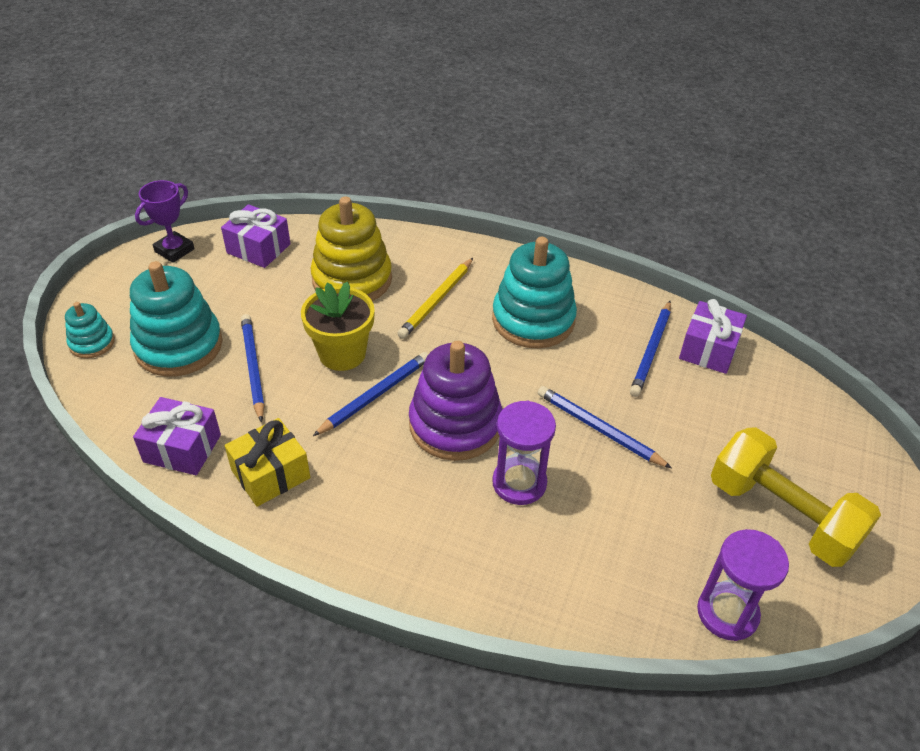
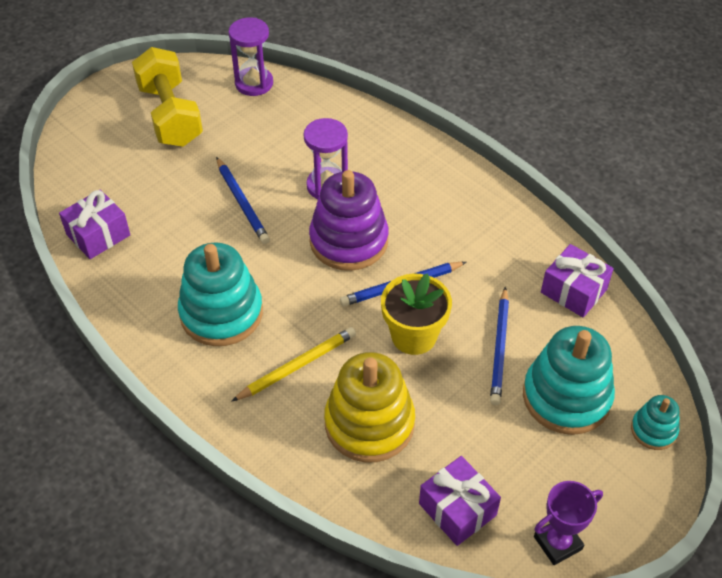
camera: 155 degrees left, 5 degrees up
(271, 474) = (507, 248): yellow gift -> none
(651, 350) = (145, 249): blue pencil -> none

